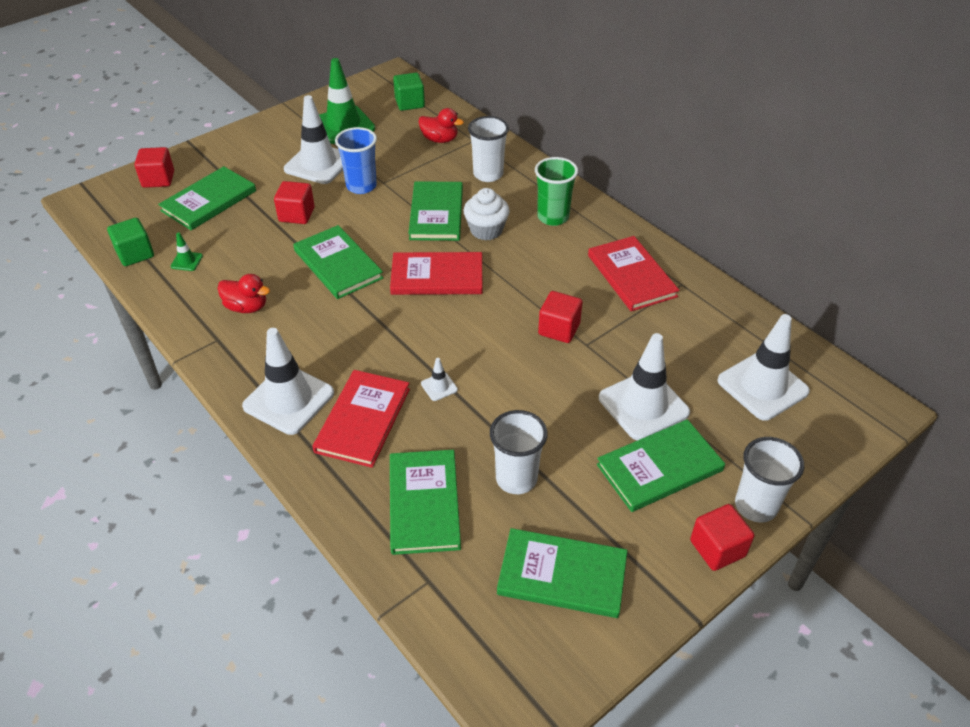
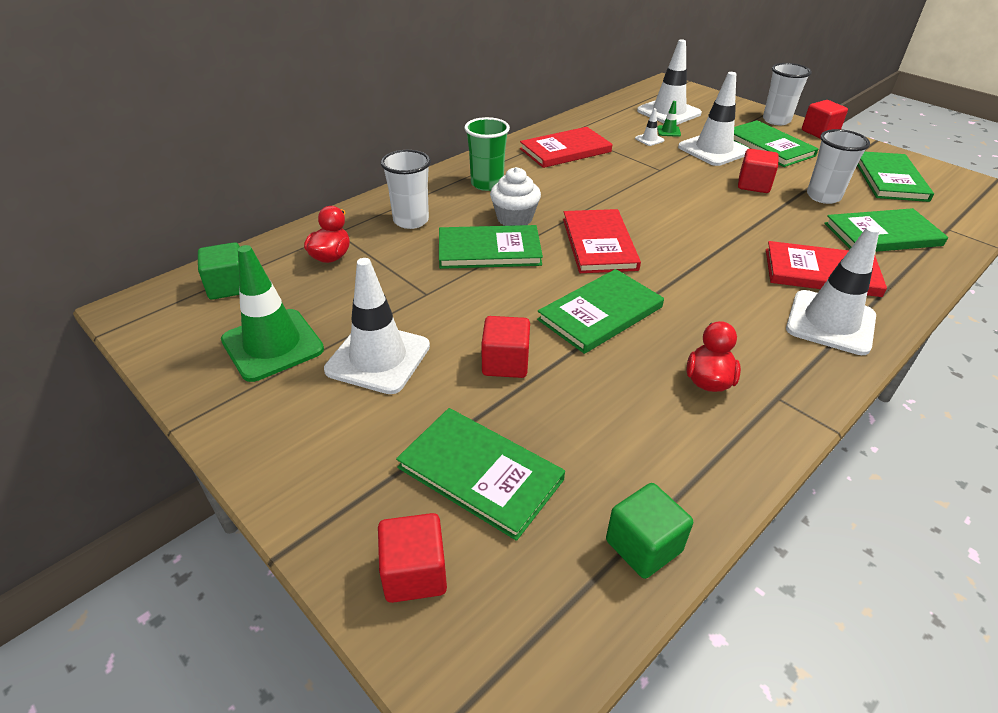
camera: 95 degrees left, 5 degrees down
(186, 261) = (640, 467): green traffic cone -> green traffic cone (668, 131)
(361, 186) = (435, 311): blue cup -> none
(439, 387) = (752, 234): white traffic cone -> white traffic cone (649, 139)
(559, 329) = (647, 180): red cube -> red cube (753, 185)

